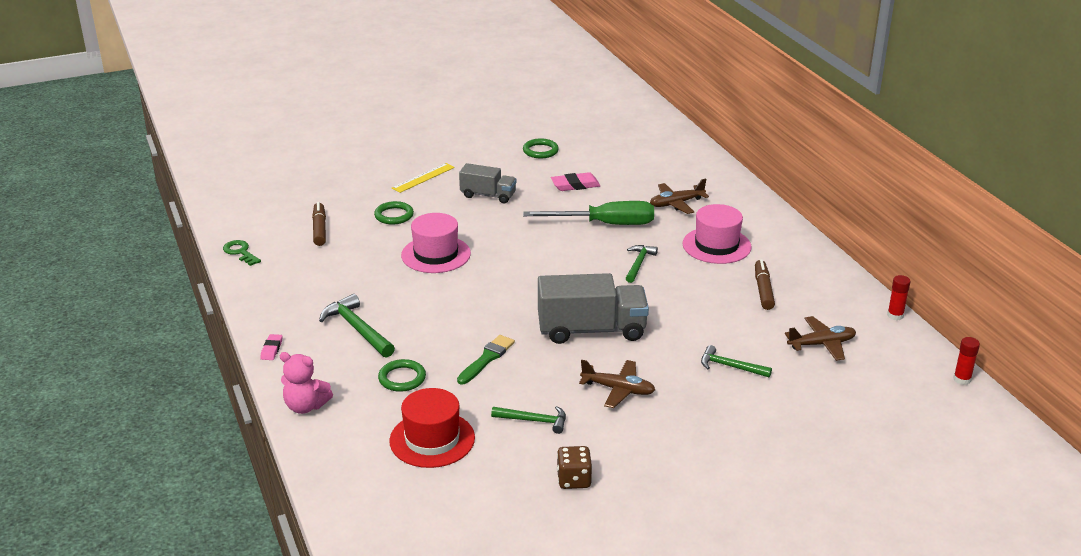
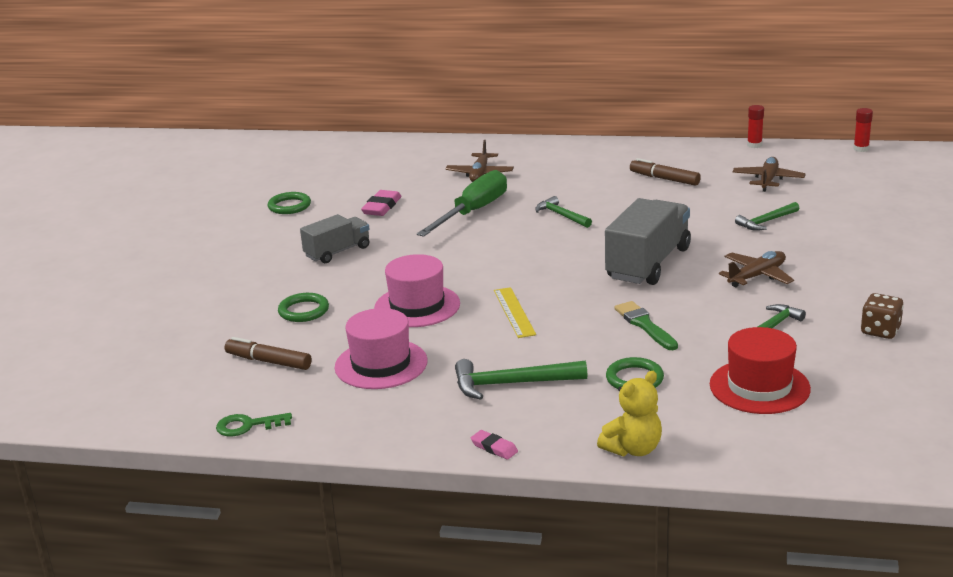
camera: 55 degrees left, 5 degrees down
(305, 406) = (633, 449): pink teddy bear -> yellow teddy bear
(423, 178) = (247, 276): yellow ruler -> yellow ruler (514, 312)
(716, 245) = (572, 177): pink hat -> pink hat (381, 364)

